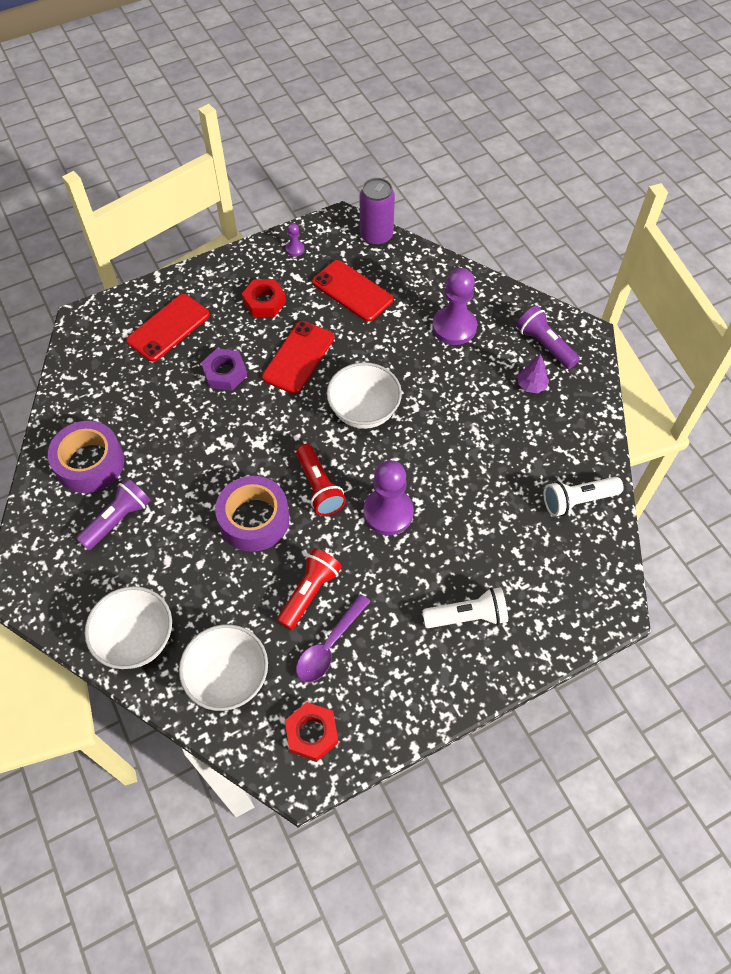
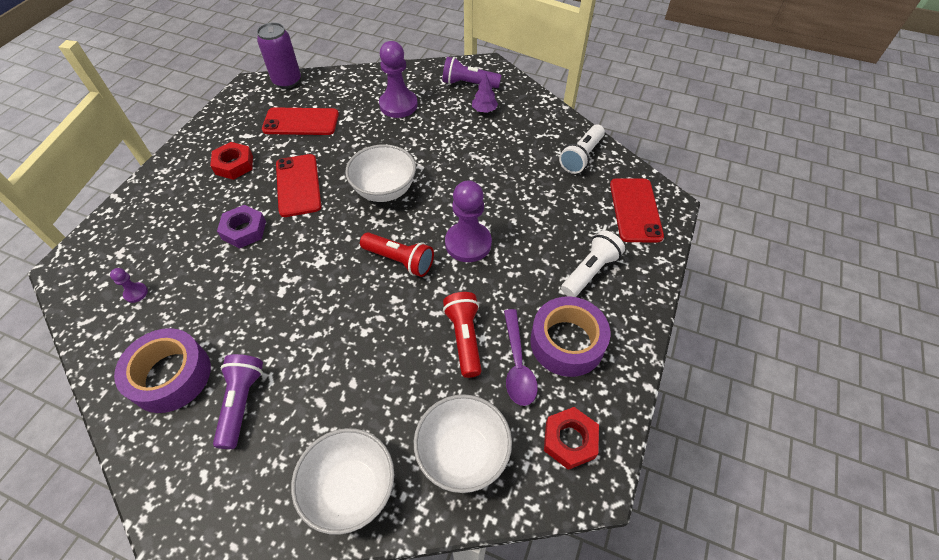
camera: 40 degrees left, 5 degrees down
(168, 328) = (160, 227): red phone -> red phone (635, 210)
(254, 519) = (368, 317): purple tape -> purple tape (567, 342)
(295, 249) = (228, 119): purple pawn -> purple pawn (136, 293)

